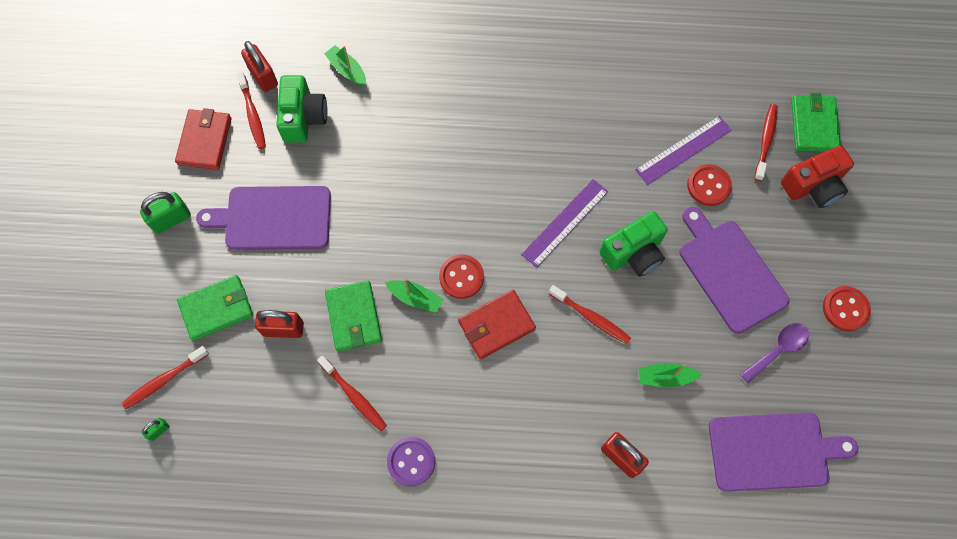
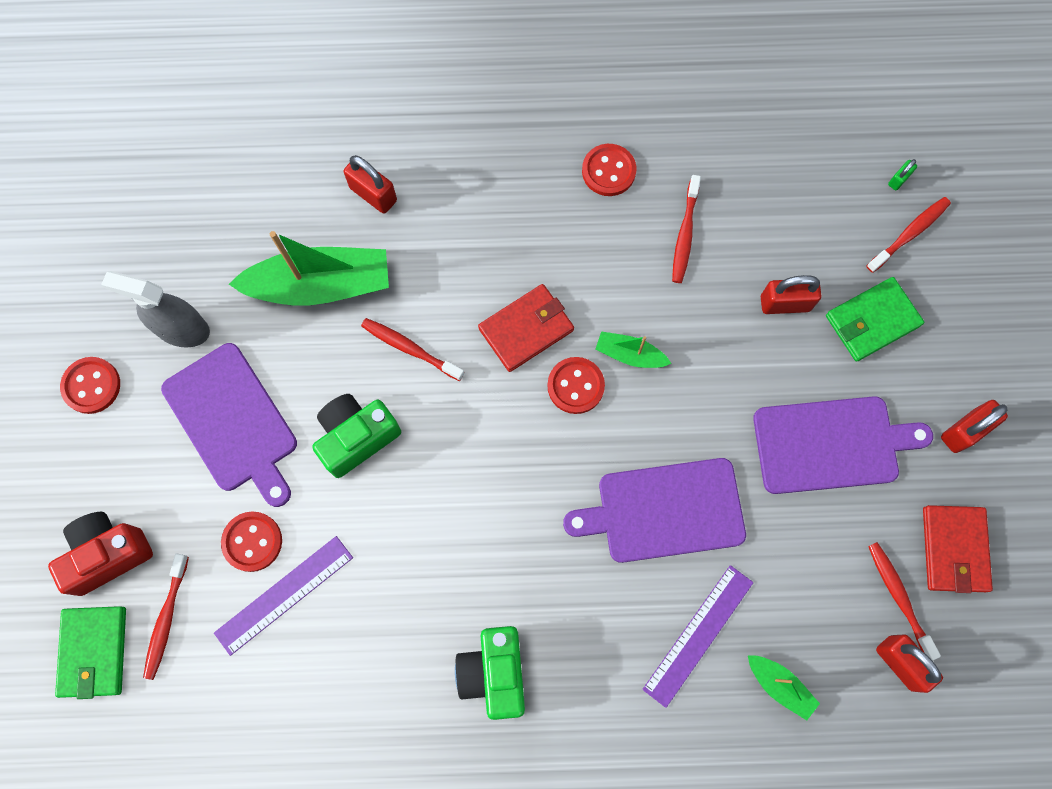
camera: 175 degrees right, 5 degrees up
(171, 219) = (964, 431): green padlock -> red padlock
(303, 118) = (826, 599): green camera -> green camera (494, 672)
(354, 317) = (702, 325): green wallet -> none
(354, 396) = (685, 234): red toothbrush -> red toothbrush turned 120 degrees counterclockwise
(411, 461) = (608, 171): purple button -> red button
(565, 222) = (447, 471): purple ruler -> purple ruler (698, 635)
(665, 377) = (320, 285): green boat -> green boat, size x2.08
(773, 451) = (201, 215): purple cutting board -> purple cutting board (664, 511)
(778, 349) = (182, 329): purple spoon -> grey spray bottle

